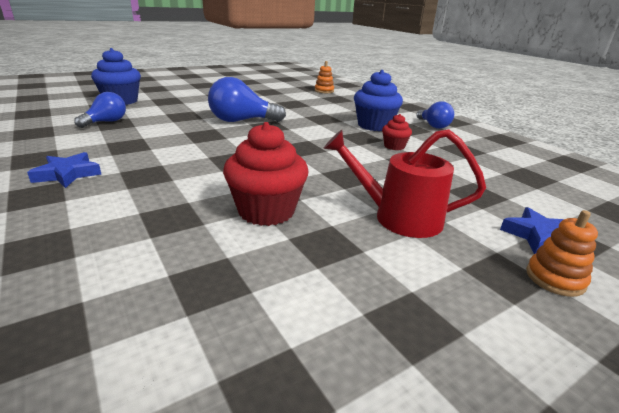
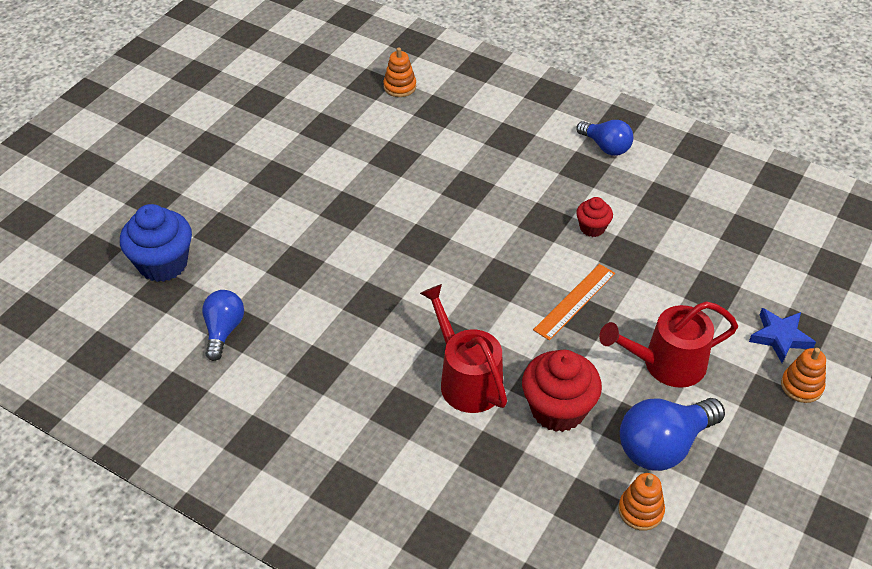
camera: 25 degrees left, 20 degrees up
(67, 174) = (328, 448): blue star -> none
(215, 176) = (466, 379): none -> red watering can
(241, 121) = (378, 245): blue light bulb -> blue light bulb (663, 445)
(263, 311) = (640, 510): none -> orange stacking toy
(347, 168) = (575, 301): none -> orange ruler
(374, 126) = (540, 181): blue cupcake -> none

